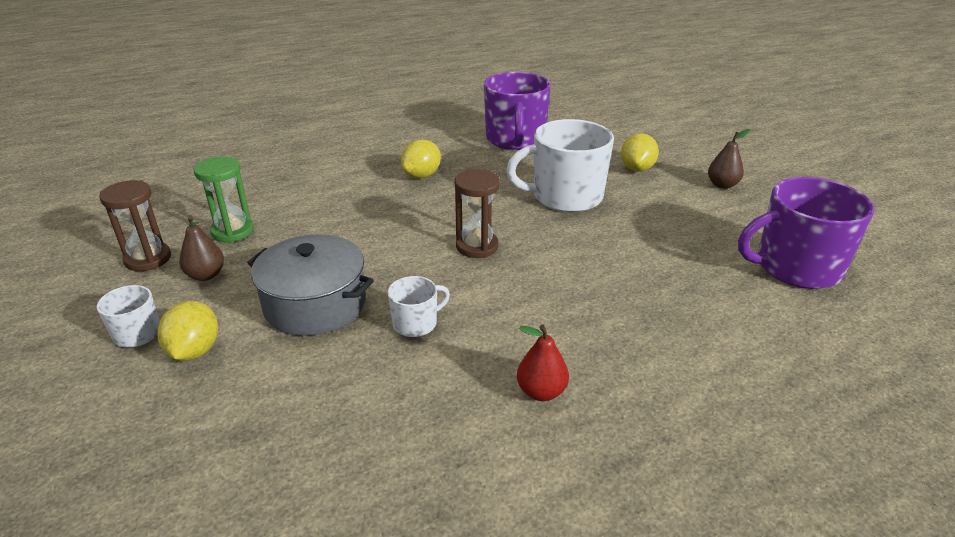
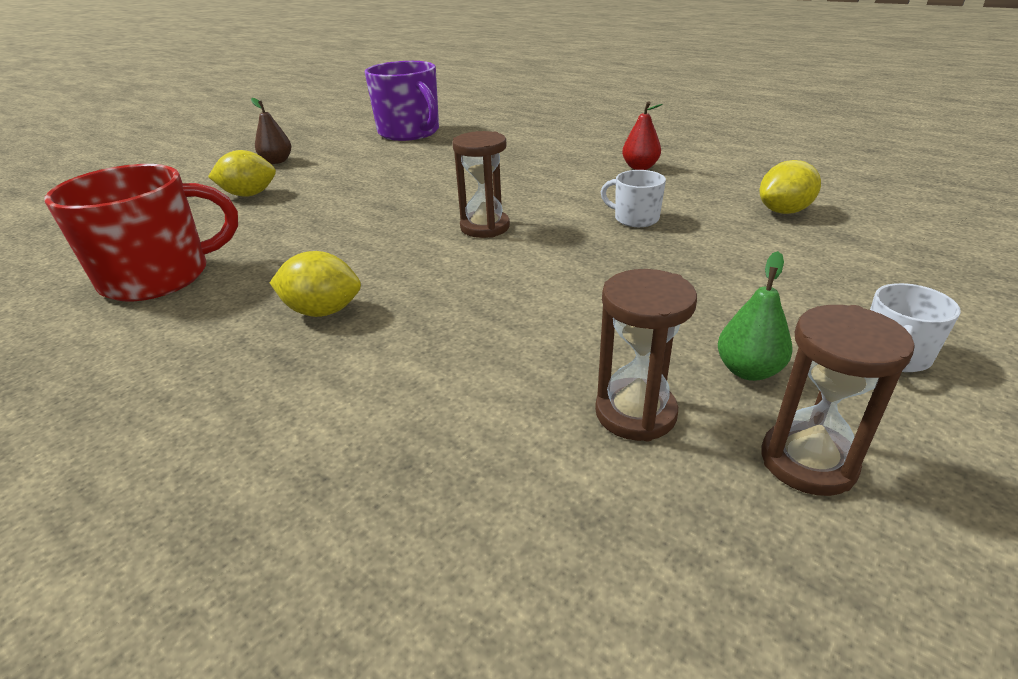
camera: 115 degrees left, 0 degrees up
(195, 351) = (838, 301): yellow lemon -> yellow lemon (784, 211)
(206, 275) = (748, 370): brown pear -> green pear
(232, 231) = (635, 413): green hourglass -> brown hourglass
(315, 304) = (681, 270): grey pot -> none
(515, 139) = (158, 277): purple mug -> red mug
(565, 197) = (340, 212): white mug -> none

